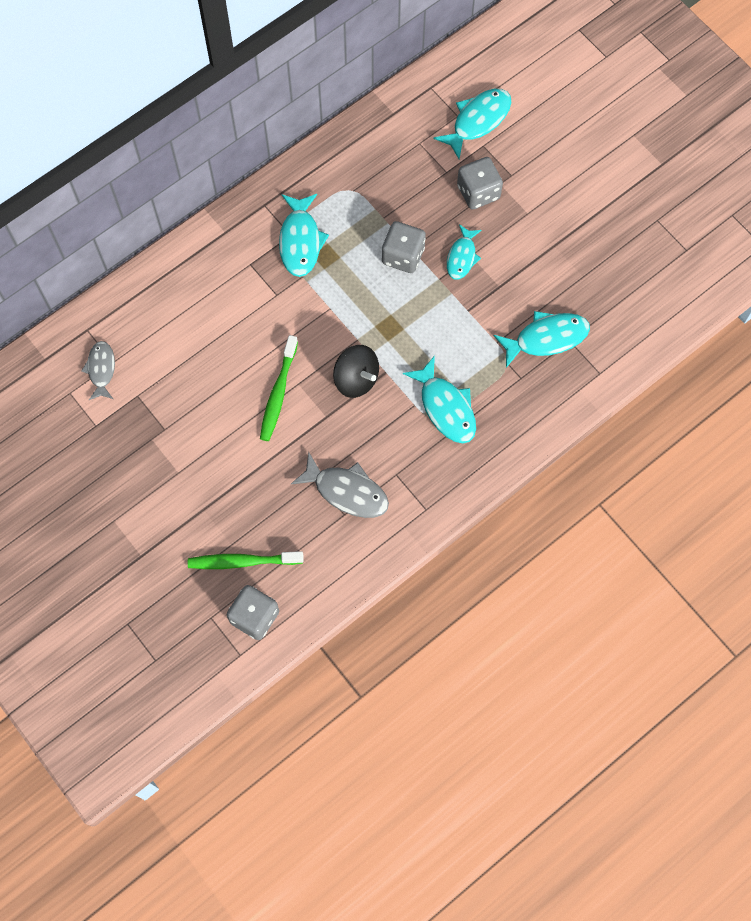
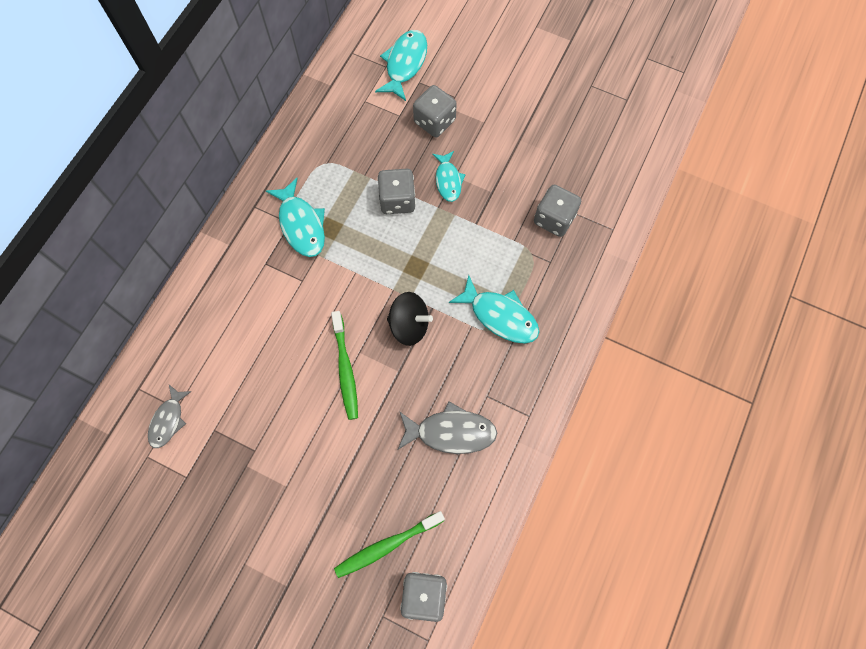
camera: 25 degrees left, 0 degrees up
(101, 369) = (168, 420): grey fish -> grey fish turned 135 degrees counterclockwise
(546, 338) = (554, 219): turquoise fish -> grey dice

